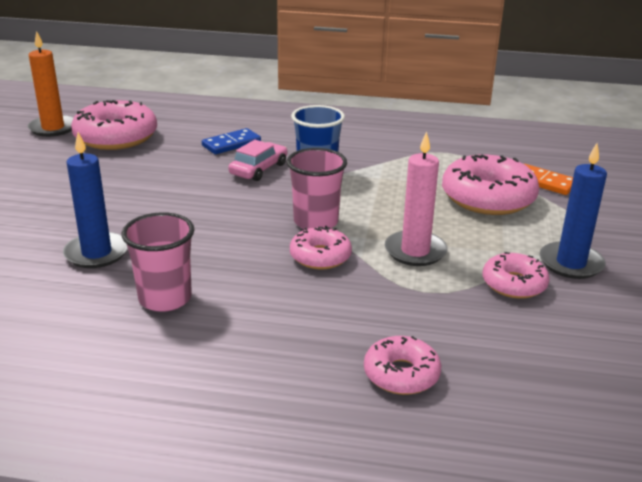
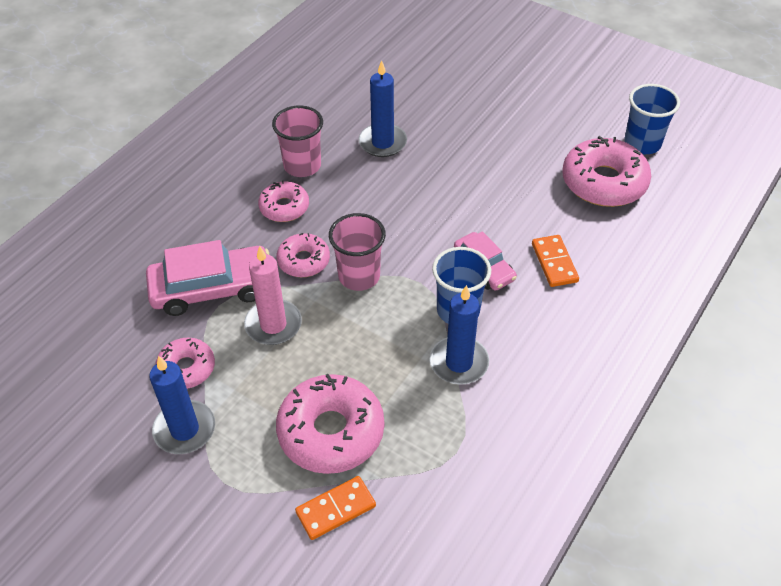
camera: 115 degrees right, 20 degrees up
(53, 128) = (642, 143): orange candle -> blue cup
(231, 144) = (554, 263): blue domino -> orange domino
(369, 163) = (459, 363): none -> blue candle
(401, 374) = (145, 254): pink donut -> pink donut (284, 207)
(406, 302) = (212, 289): none -> pink car

